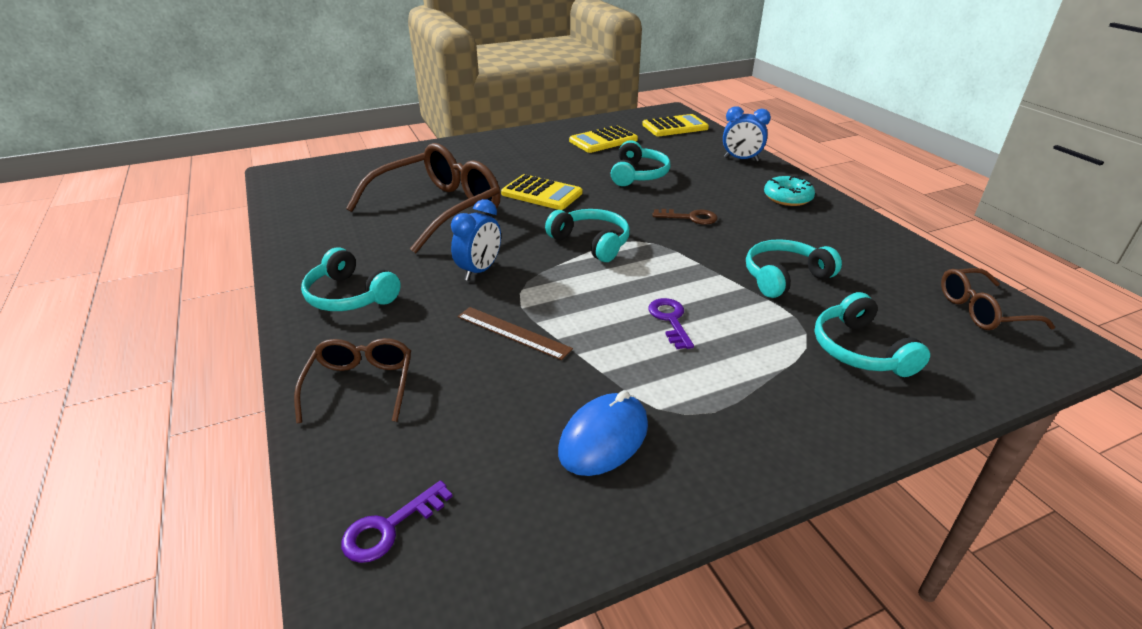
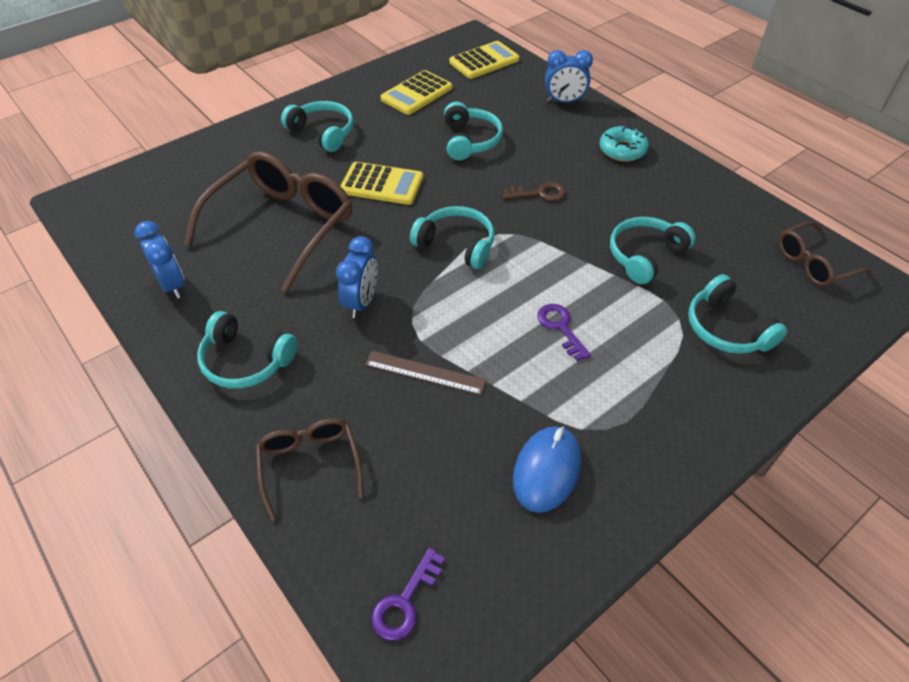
camera: 15 degrees left, 15 degrees up
(320, 235) = (172, 285): none -> blue clock
(507, 155) = (323, 133): none -> turquoise headphones

